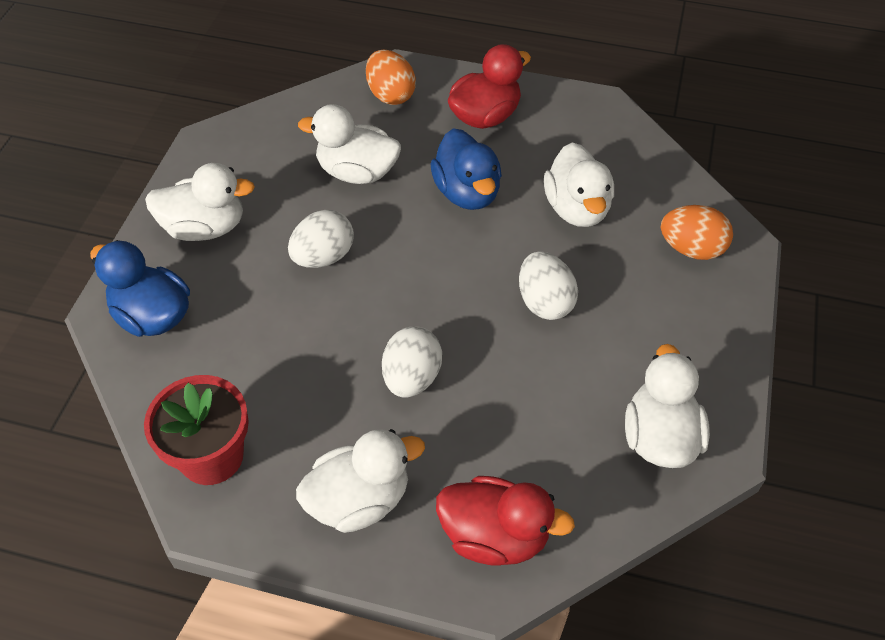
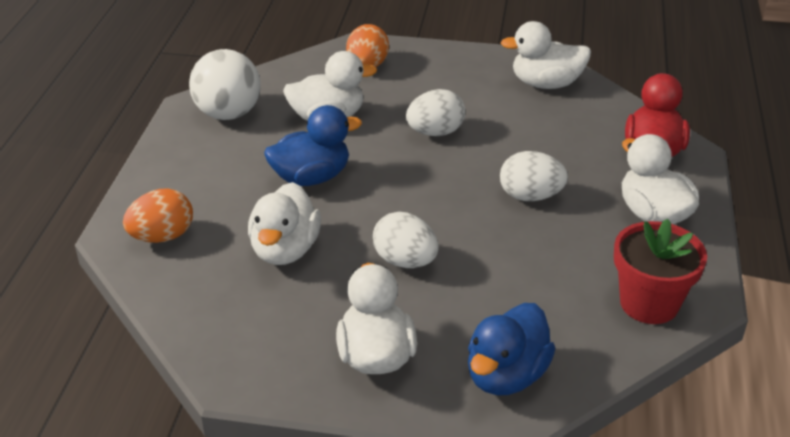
camera: 95 degrees left, 15 degrees down
(485, 116) = (203, 171): red duck -> none
(585, 131) = (228, 114): none -> white ball

